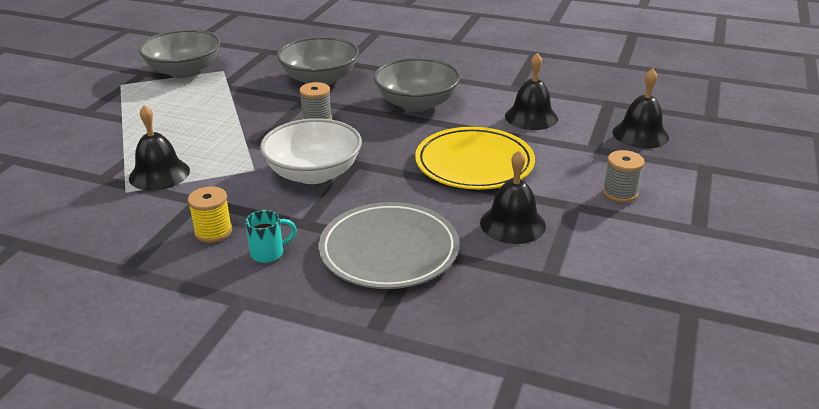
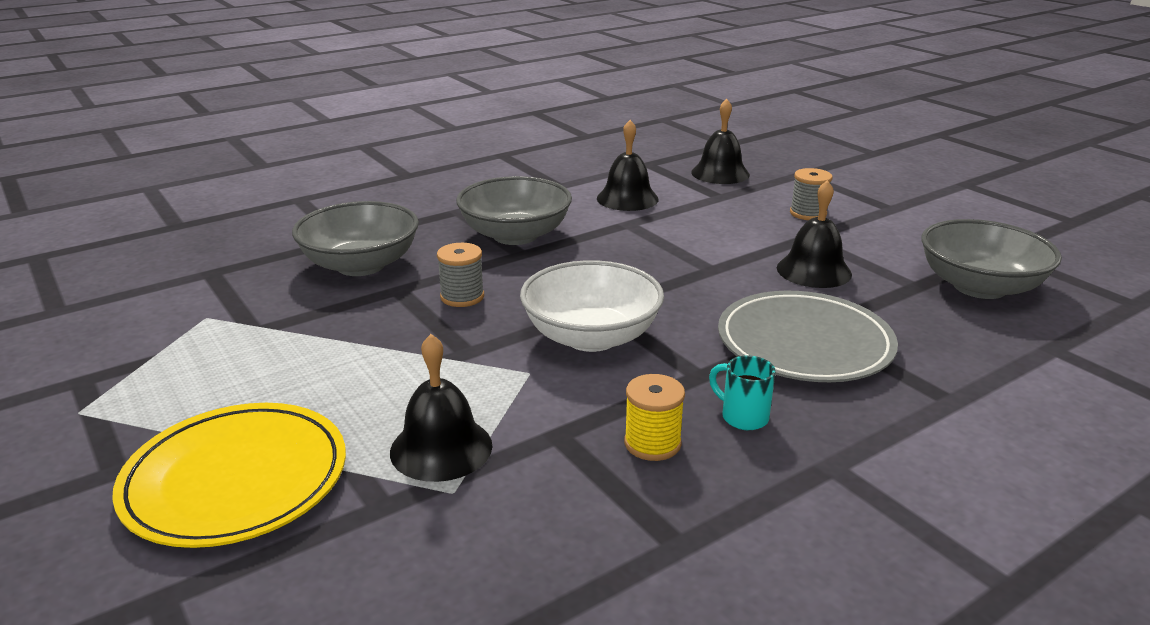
camera: 55 degrees left, 5 degrees down
(184, 71) = (147, 346): grey bowl -> grey bowl (979, 287)
(269, 253) = (742, 417): turquoise mug -> turquoise mug turned 60 degrees counterclockwise
(474, 163) = (682, 250): yellow plate -> yellow plate (236, 480)

